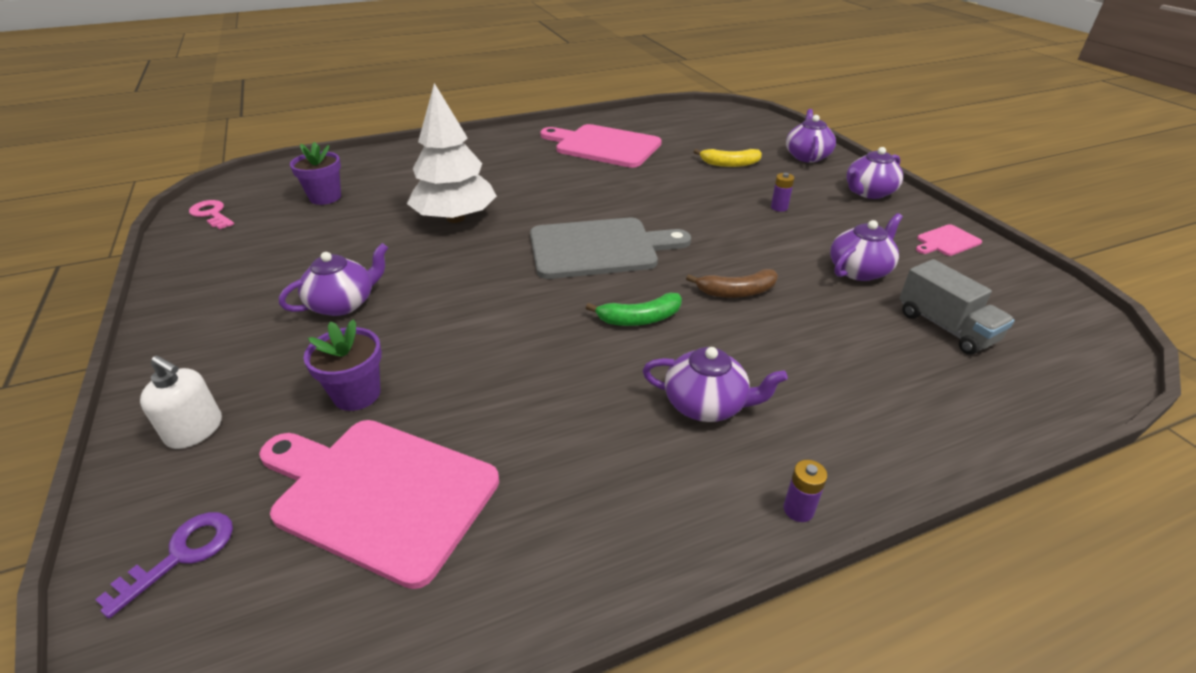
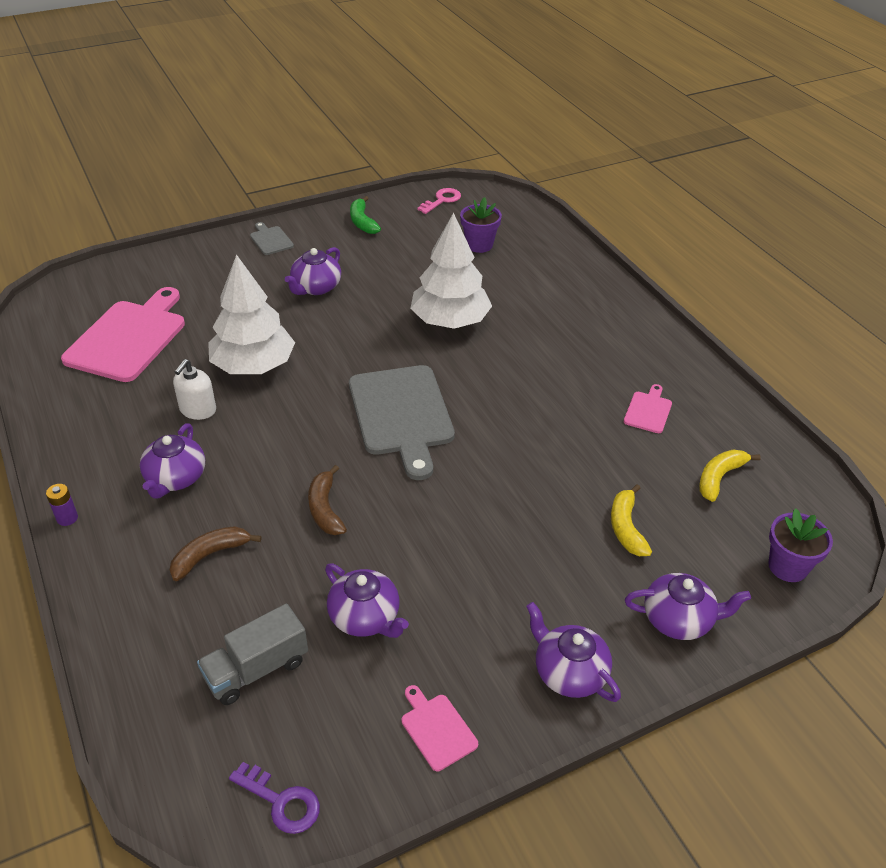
camera: 85 degrees right, 5 degrees up
(181, 555) = (106, 284): purple key -> purple key (281, 801)
(190, 347) = (270, 240): none -> grey cutting board
(195, 430) = (193, 263): white soap dispenser -> white soap dispenser (198, 410)
(343, 303) = (316, 287): purple teapot -> purple teapot turned 75 degrees clockwise
(357, 394) = (214, 313): purple flower pot -> purple flower pot (787, 566)
(494, 349) = (253, 366): none -> white tree
(604, 146) = (648, 411): pink cutting board -> pink cutting board, size x0.45
(640, 319) = (286, 442): green banana -> green banana (362, 222)
(675, 132) = (719, 478): none -> yellow banana
(779, 207) = (507, 564): purple battery -> none
(821, 366) = (210, 555): none -> brown banana

